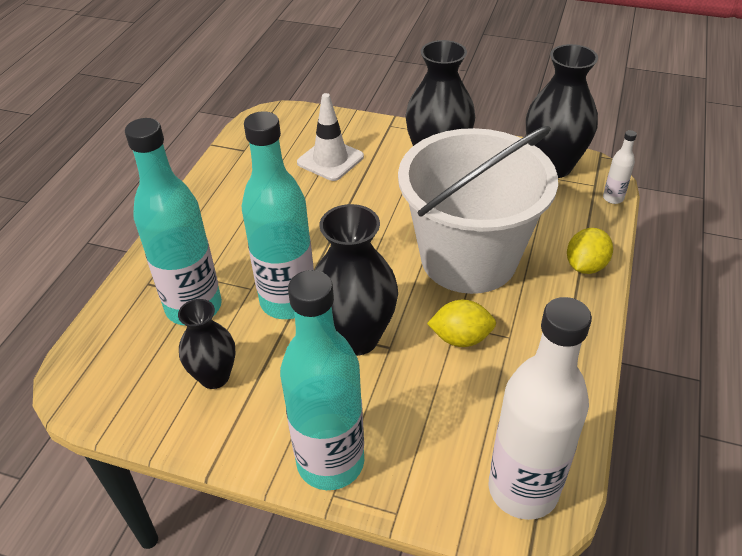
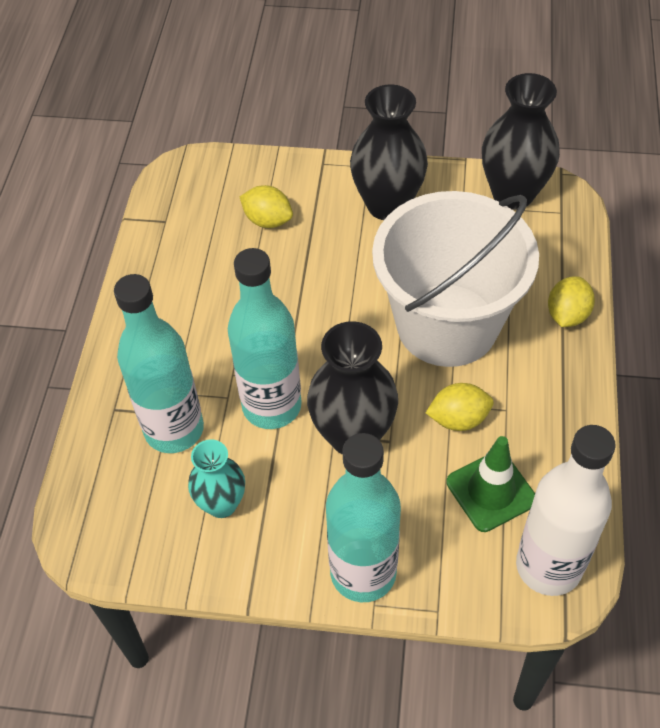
camera: 10 degrees left, 10 degrees up
(214, 376) = (221, 504): black vase -> turquoise vase
(330, 160) = (268, 220): white traffic cone -> yellow lemon
(478, 407) = (491, 491): none -> green traffic cone
(613, 198) = (582, 226): white bottle -> none

